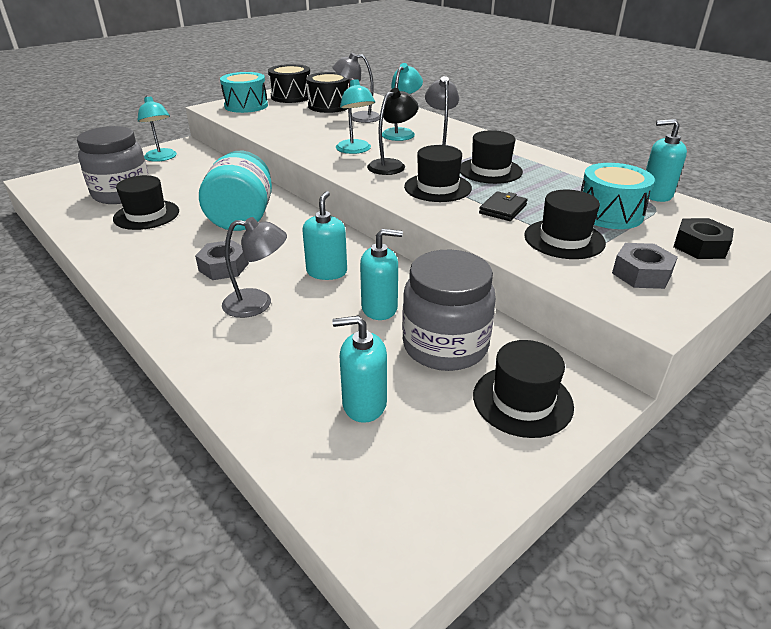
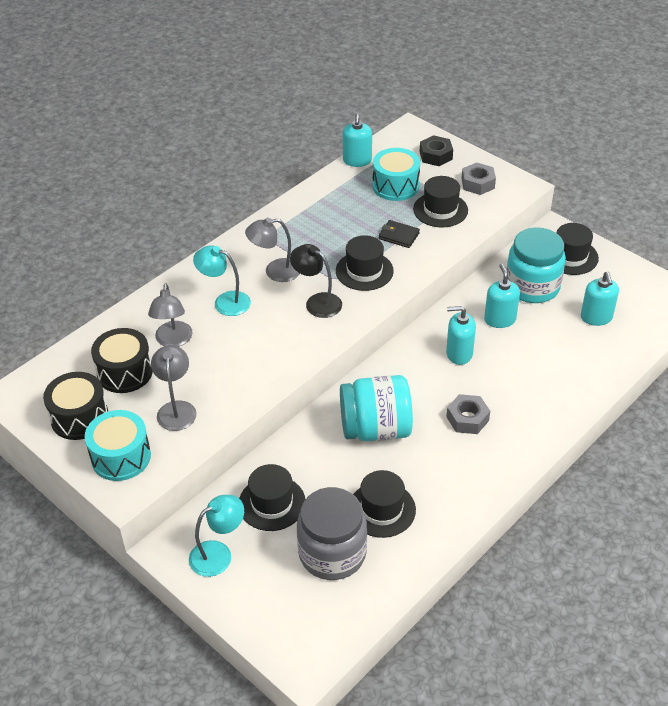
camera: 95 degrees left, 10 degrees up
(258, 303) = (513, 385): grey lamp -> grey lamp (176, 409)
(355, 150) = (281, 331): turquoise lamp -> none
(445, 346) = (532, 287): grey jar -> turquoise jar
(490, 171) = (322, 241): black hat -> black hat (272, 503)

